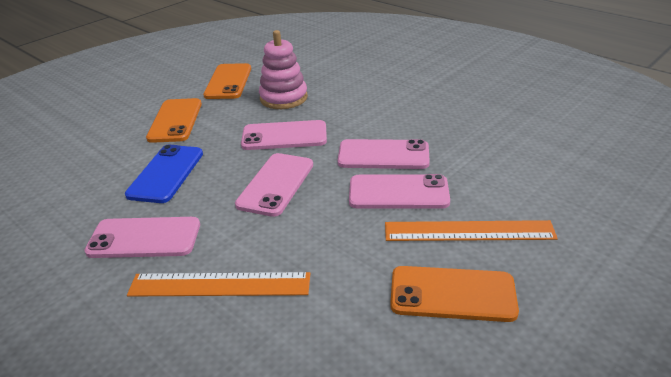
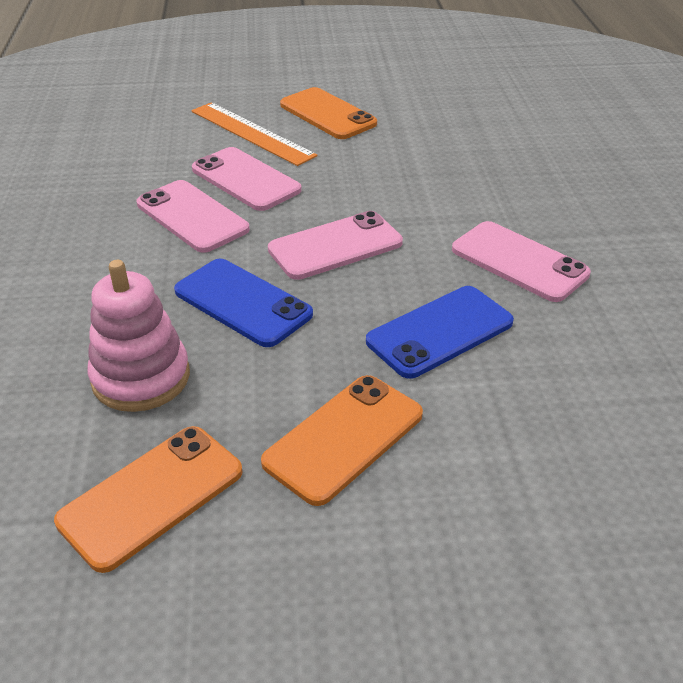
camera: 140 degrees left, 5 degrees up
(219, 284) = (478, 191): orange ruler -> none
(284, 136) = (243, 303): pink phone -> blue phone

